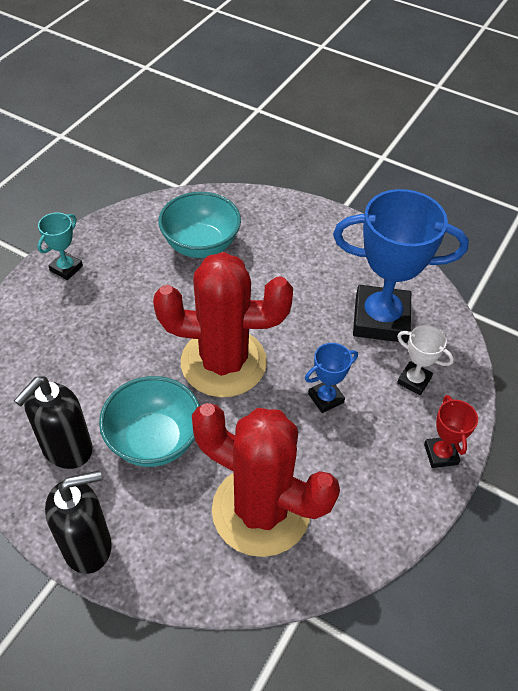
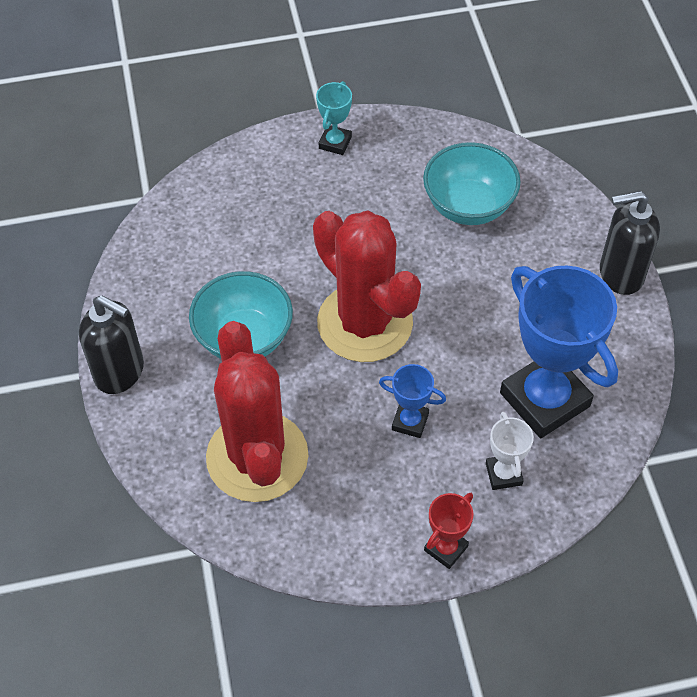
camera: 50 degrees right, 5 degrees up
(66, 268) = (335, 143): turquoise trophy -> turquoise trophy turned 60 degrees counterclockwise
(67, 449) = (179, 292): black soap dispenser -> black soap dispenser (620, 274)

